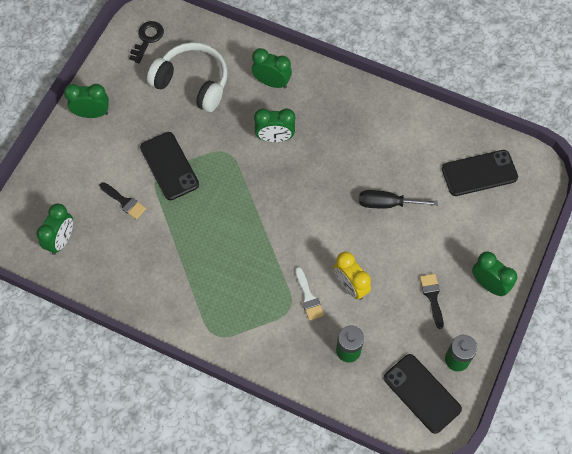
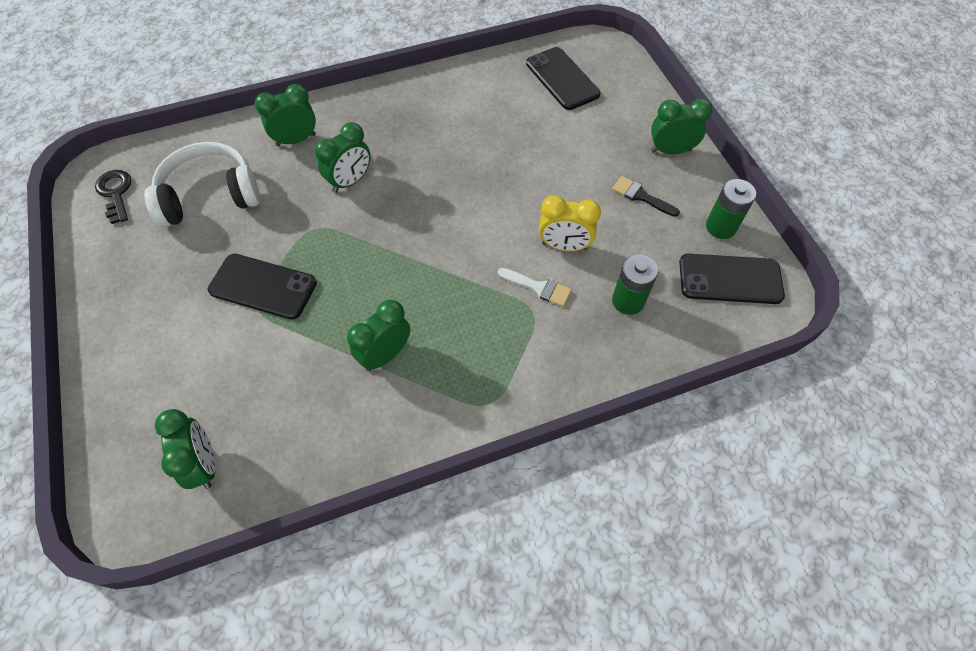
camera: 45 degrees left, 5 degrees down
(92, 113) = (115, 305): green clock -> green clock (385, 354)
(124, 202) = (245, 360): black brush -> none
(387, 203) = (515, 156): black screwdriver -> none
(479, 173) = (562, 79): black phone -> black phone turned 60 degrees counterclockwise

